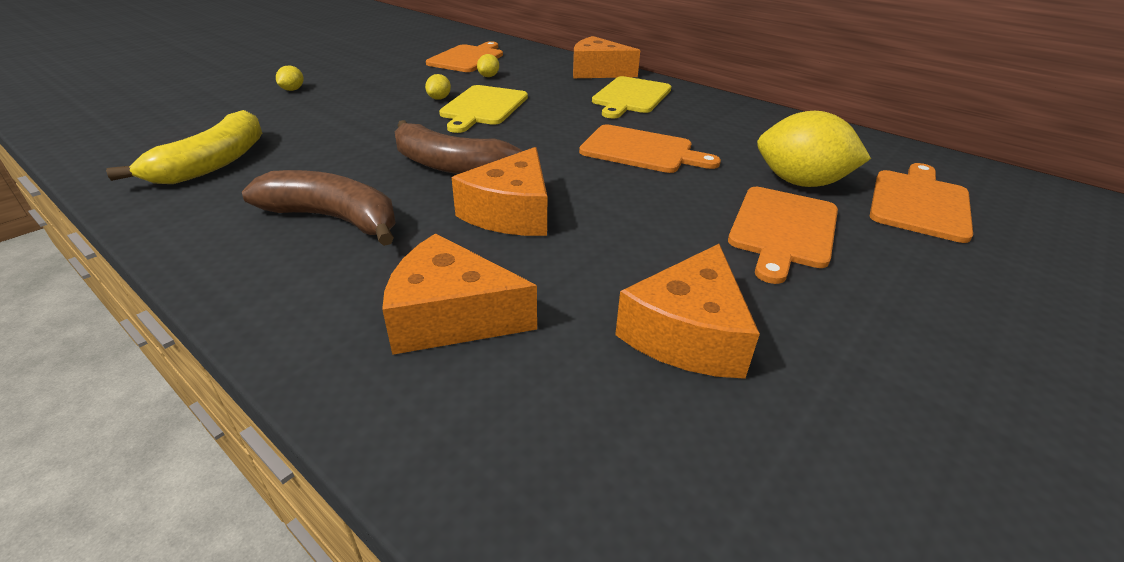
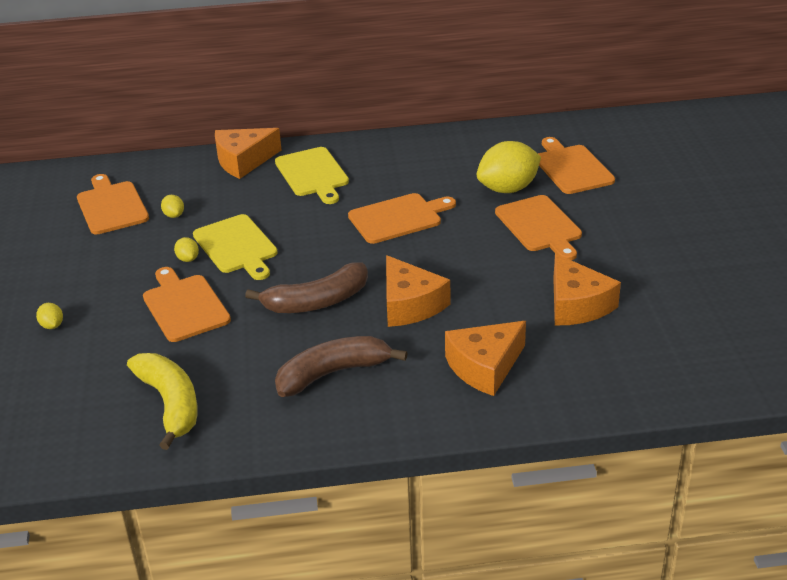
camera: 45 degrees left, 0 degrees up
(371, 119) = (184, 306): none -> orange cutting board

